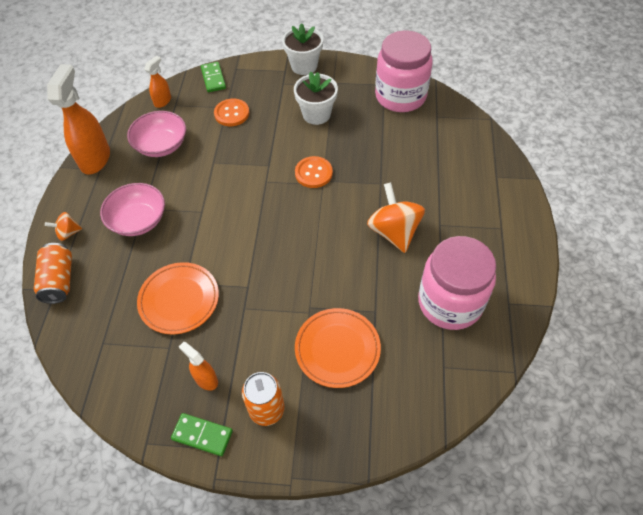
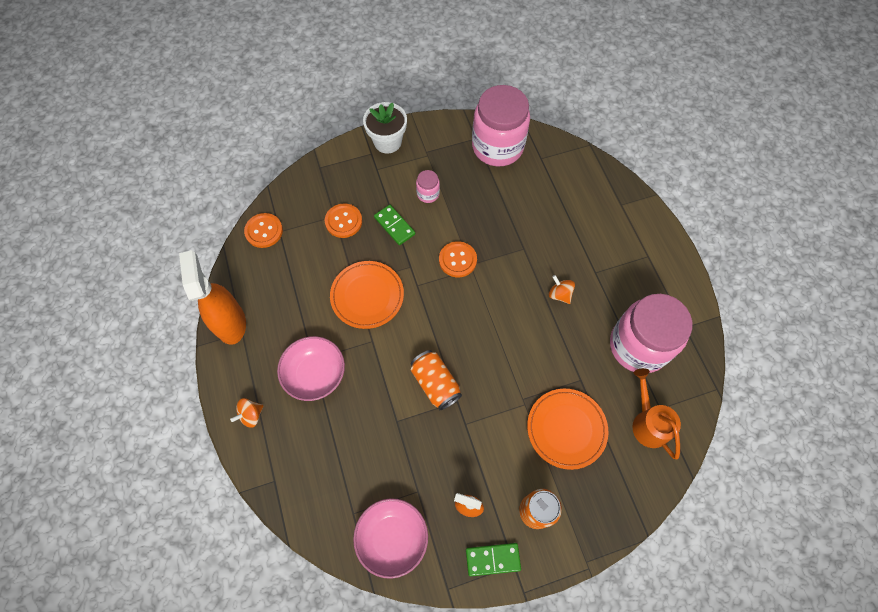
camera: 25 degrees left, 10 degrees up
(59, 280) = (272, 469): orange can -> orange can (435, 383)
(161, 145) = (291, 283): pink bowl -> pink bowl (392, 538)
(163, 101) = (264, 231): orange spray bottle -> orange button
(179, 299) = (401, 440): orange plate -> orange plate (367, 296)
(213, 78) = (302, 186): green domino -> green domino (394, 226)
(316, 114) = (428, 194): white flower pot -> pink jar
(394, 231) = (559, 294): orange spinning top -> orange spinning top, size x0.51
(424, 375) = (648, 422): none -> orange watering can

